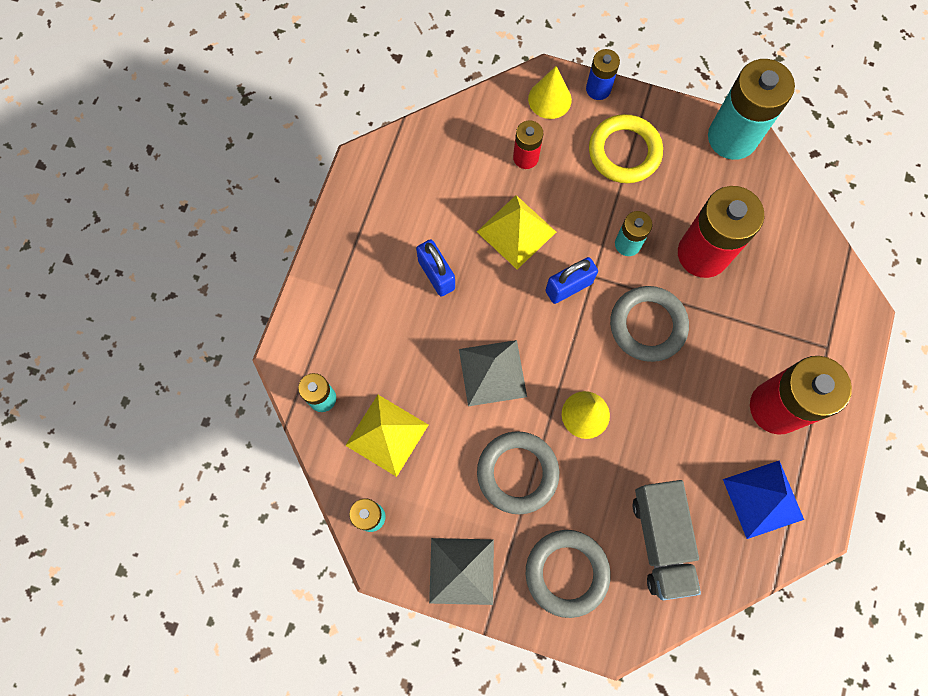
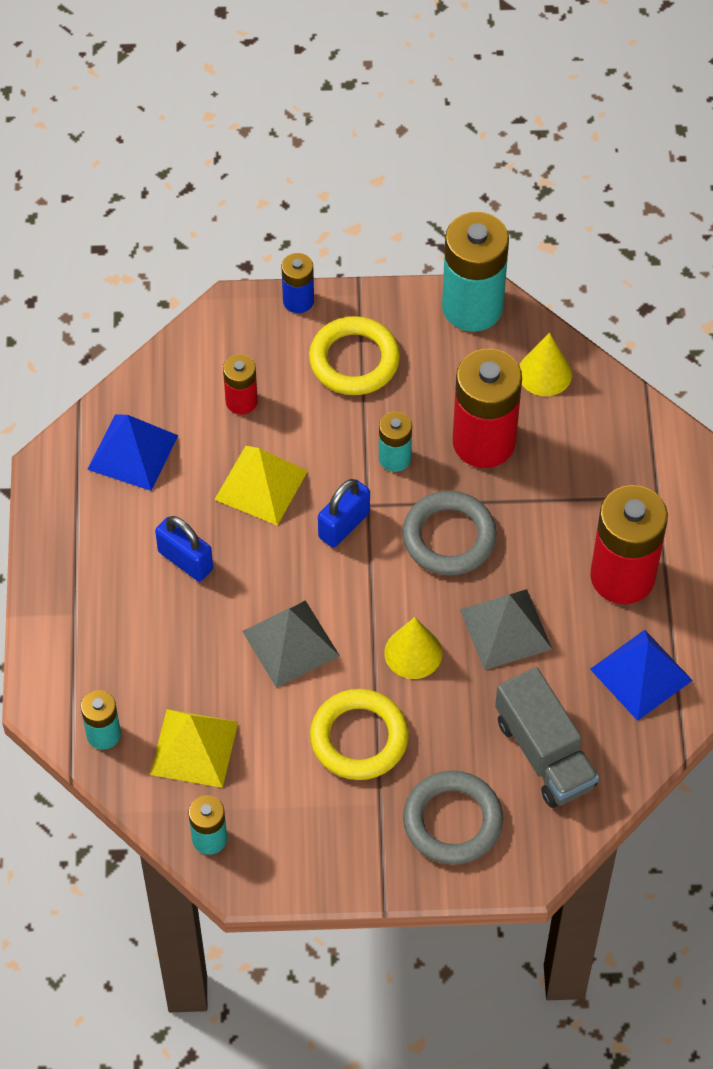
camera: 20 degrees left, 15 degrees down
(429, 172) = (133, 452): none -> blue pyramid
(462, 571) = (334, 859): grey pyramid -> grey pyramid (506, 629)
(517, 473) = (359, 738): grey ring -> yellow ring
(549, 99) = (245, 329): yellow cone -> yellow cone (544, 373)

